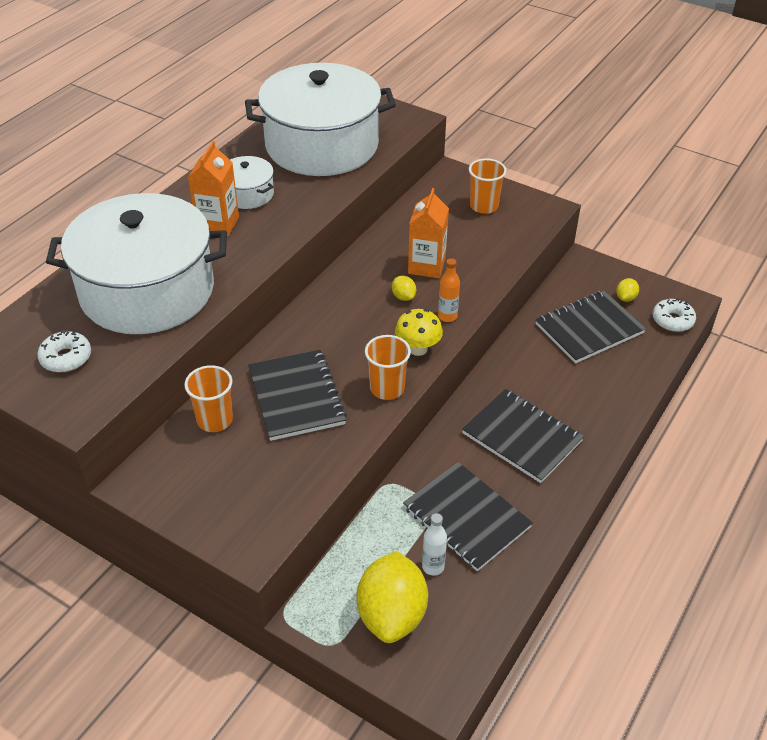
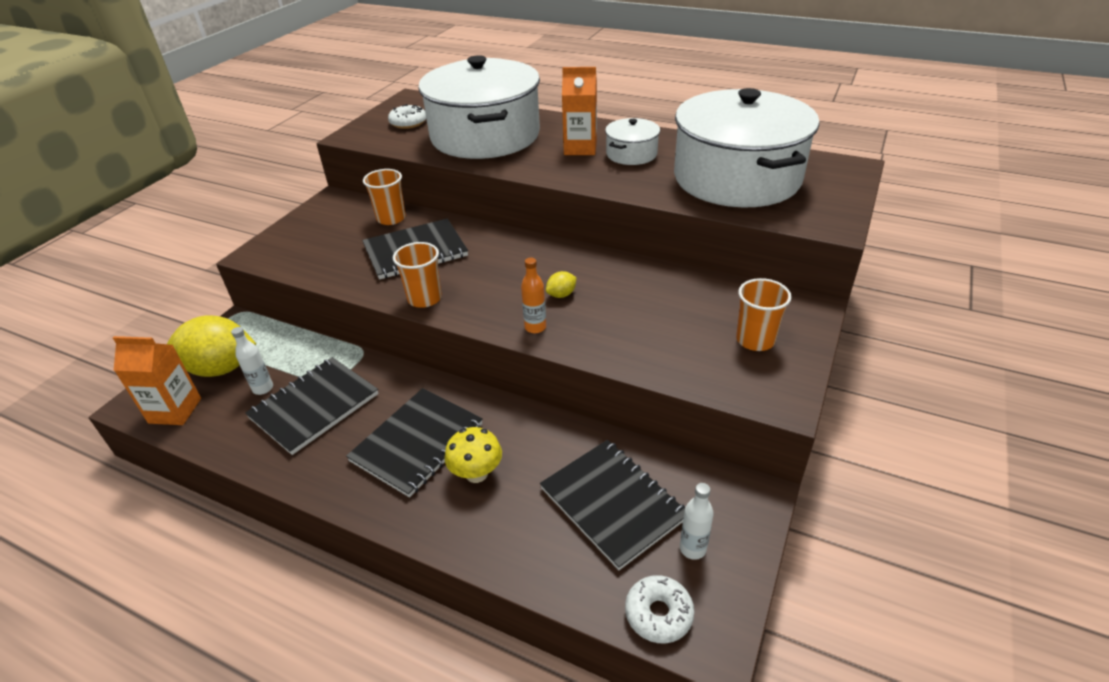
camera: 85 degrees right, 5 degrees down
(418, 349) = (482, 312): yellow mushroom -> yellow mushroom (476, 473)
(426, 266) = (618, 305): orange carton -> orange carton (175, 411)
(625, 298) = (692, 549): yellow lemon -> white bottle

